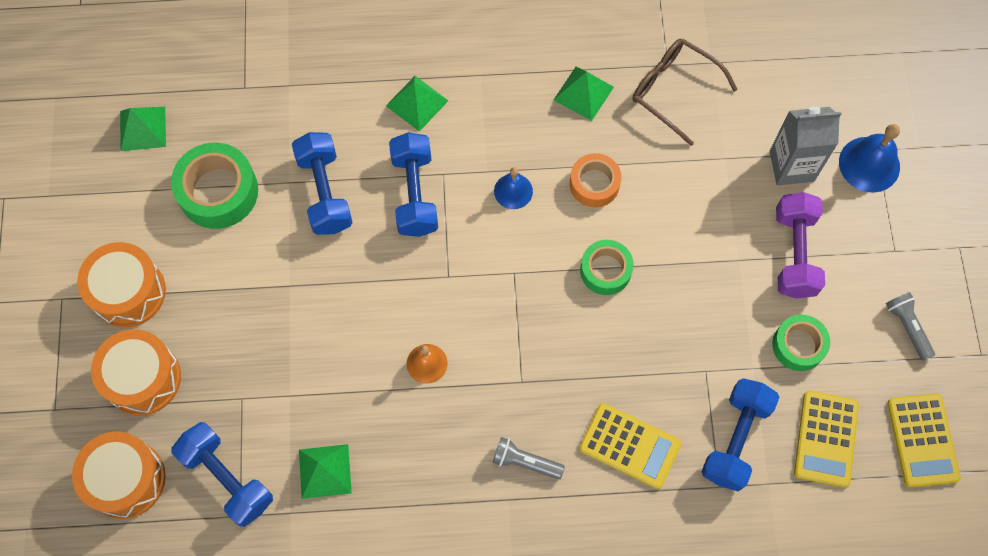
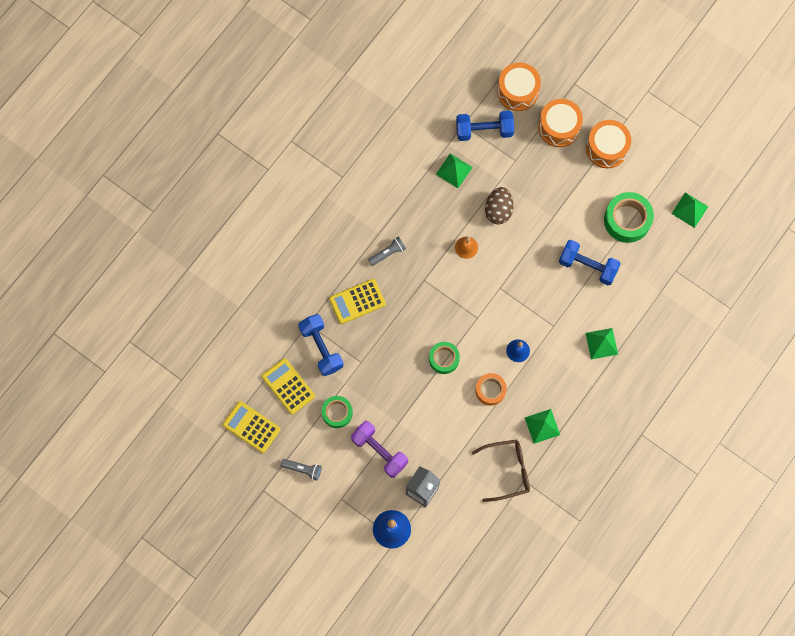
camera: 130 degrees right, 5 degrees up
(337, 363) = (498, 210): none -> brown egg
(415, 194) = (553, 305): blue dumbbell -> none

